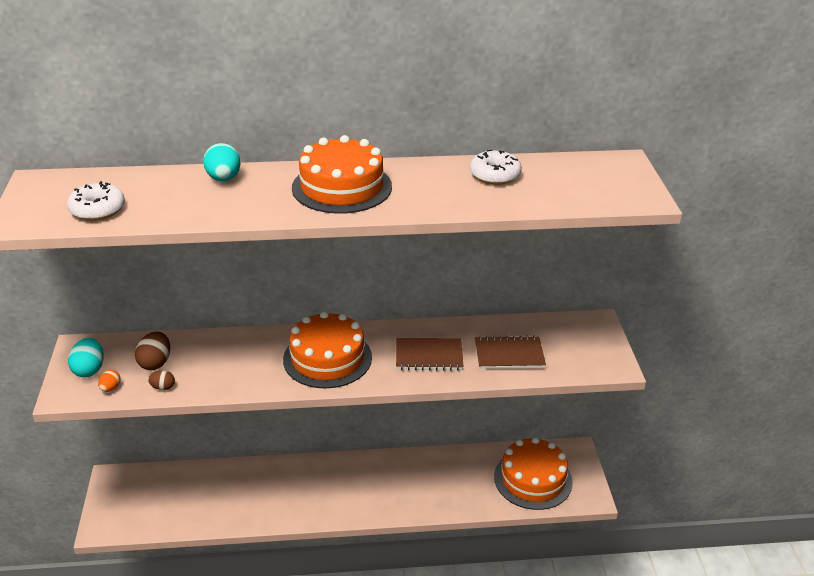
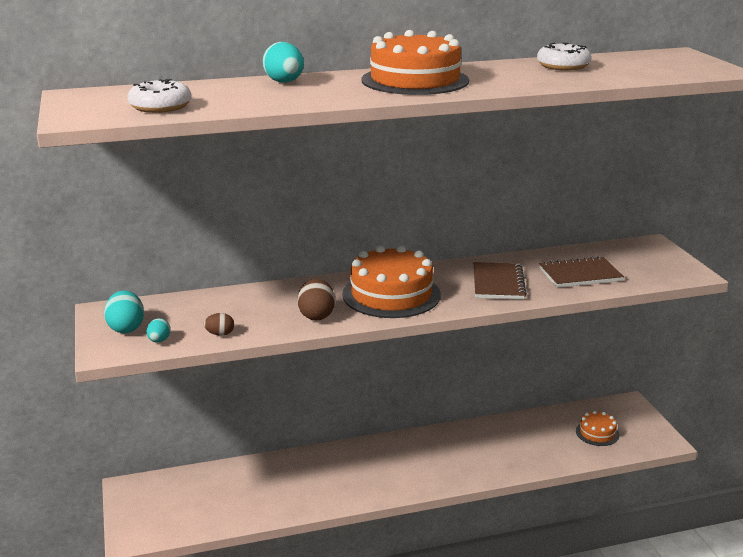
camera: 10 degrees left, 10 degrees down
(110, 388) = (159, 340): orange egg -> turquoise egg
(155, 363) = (201, 315): brown egg -> brown egg (316, 315)
(429, 356) = (498, 283): brown notebook -> brown notebook turned 75 degrees counterclockwise
(533, 479) = (597, 433): orange cake -> orange cake, size x0.50

